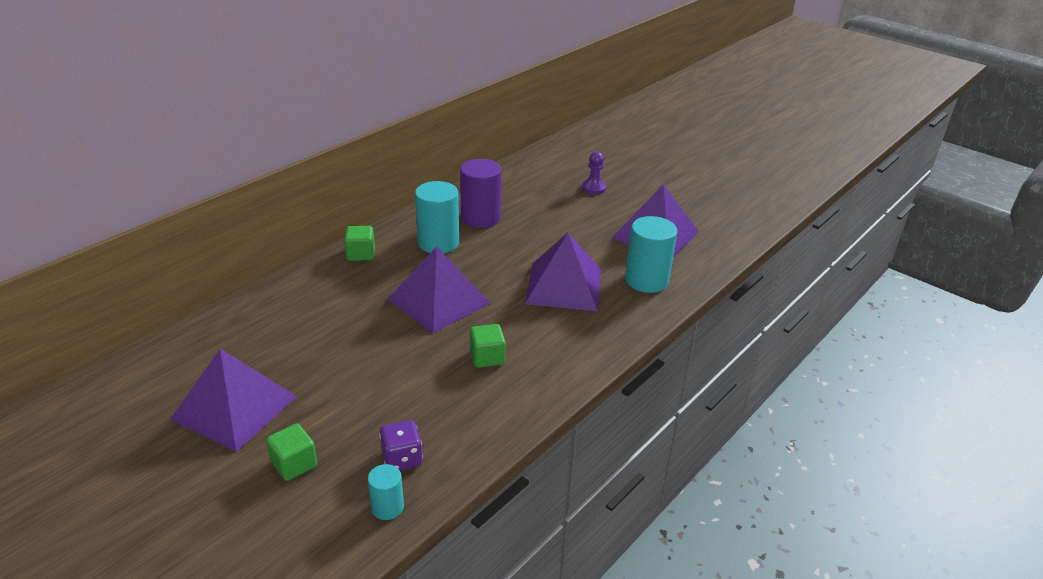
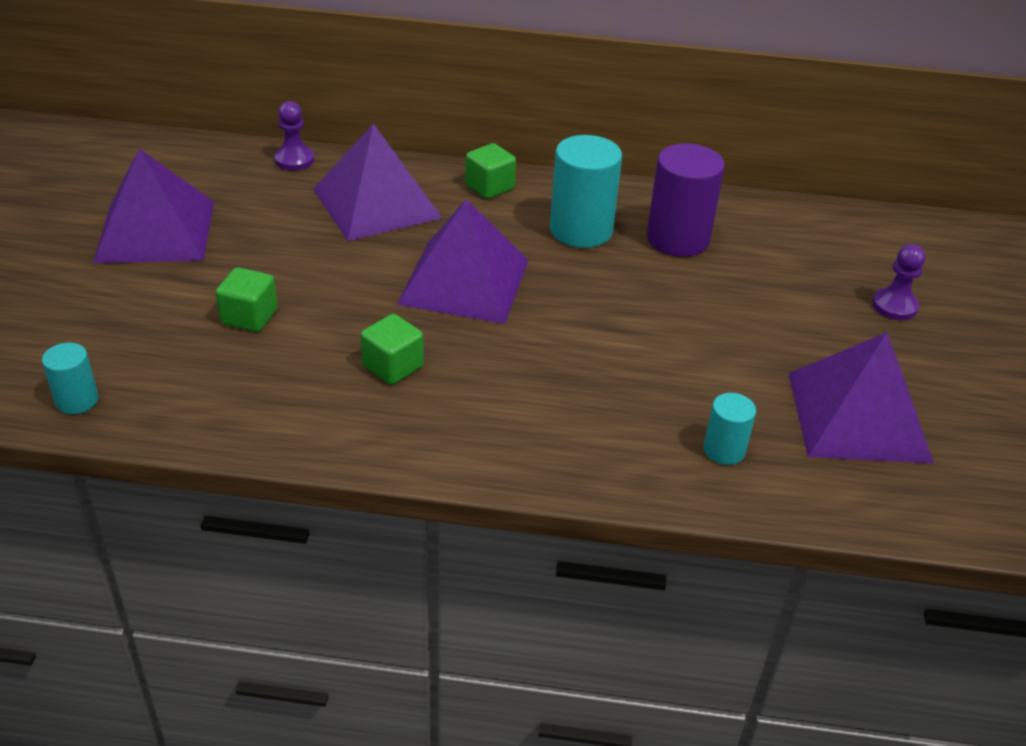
camera: 55 degrees right, 5 degrees up
(231, 315) = (294, 160): none -> purple pawn
(294, 464) = (100, 307): green cube -> green cube (249, 317)
(402, 458) = (159, 377): purple dice -> none
(564, 286) = (613, 373): purple pyramid -> purple pyramid (376, 203)
(646, 280) = (724, 450): turquoise cylinder -> turquoise cylinder, size x0.53

